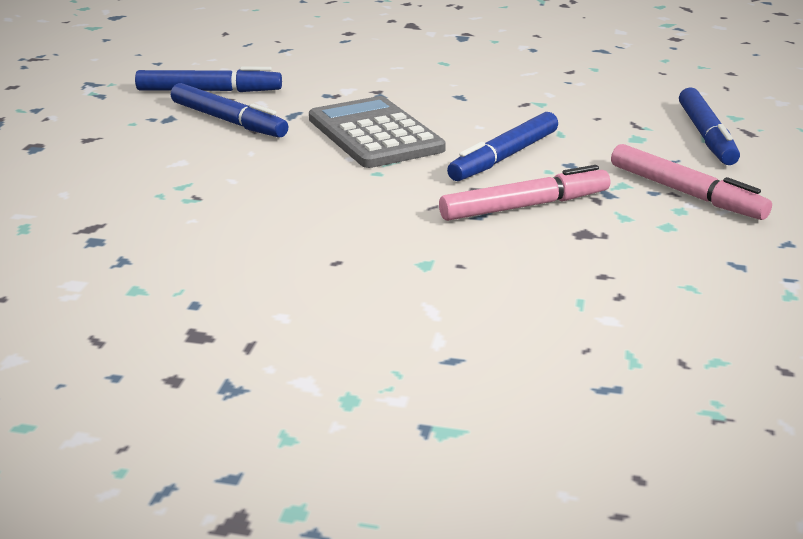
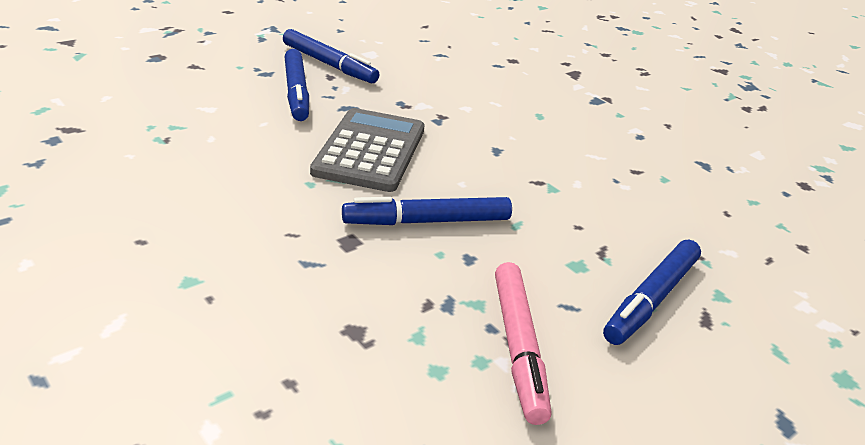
camera: 35 degrees right, 5 degrees up
(525, 206) = (356, 275): pink marker -> none

